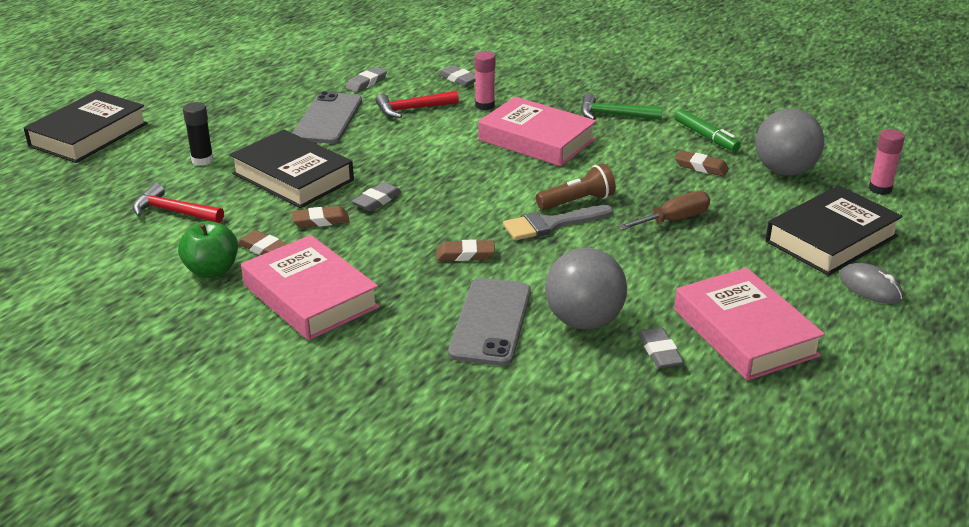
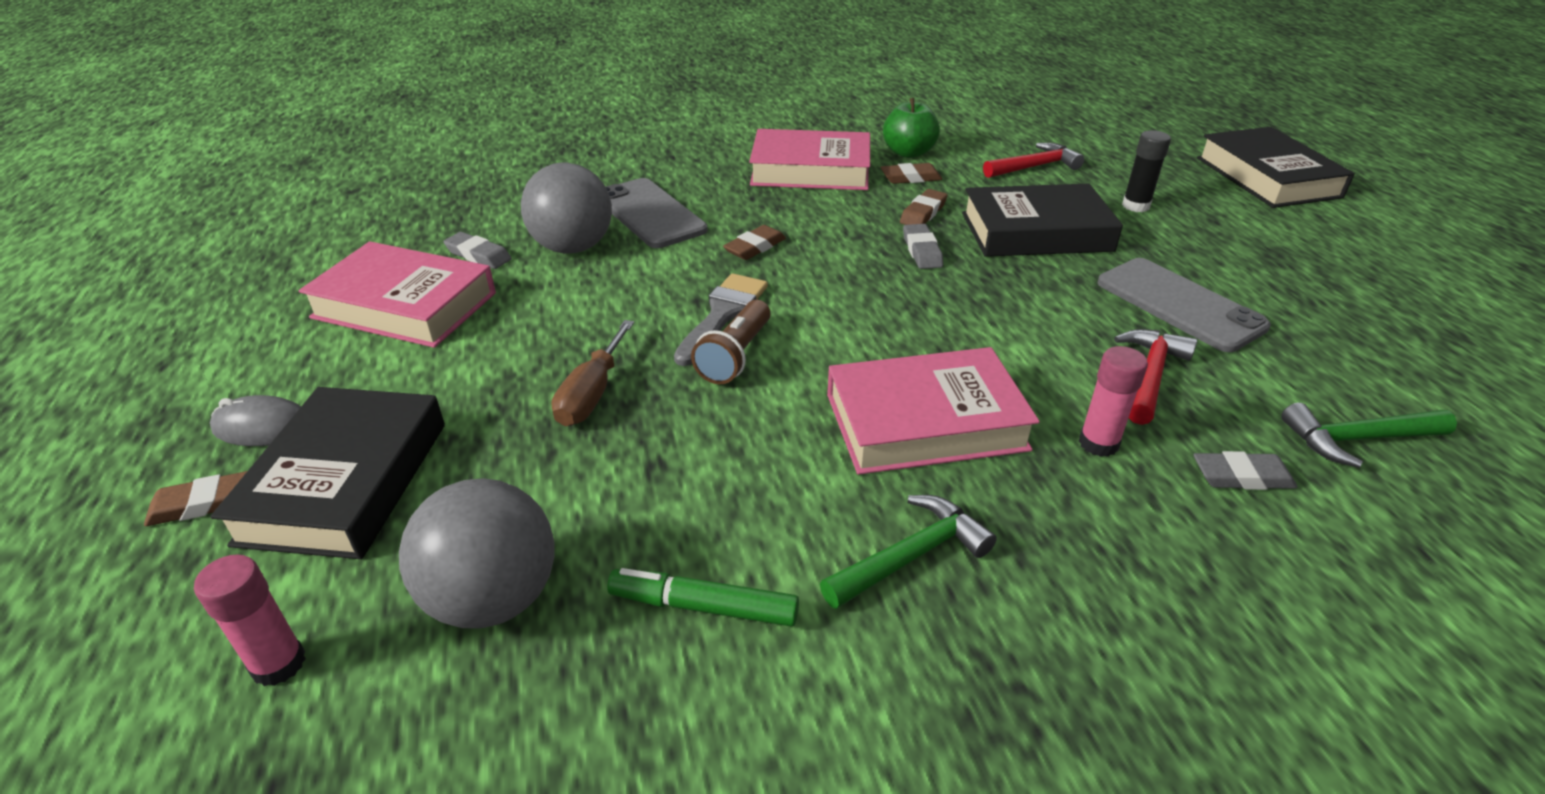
camera: 135 degrees right, 5 degrees up
(366, 83) = (1295, 383): grey eraser -> none
(394, 67) = (1357, 439): none -> green hammer
(701, 167) = (642, 516): brown eraser -> brown eraser (203, 504)

